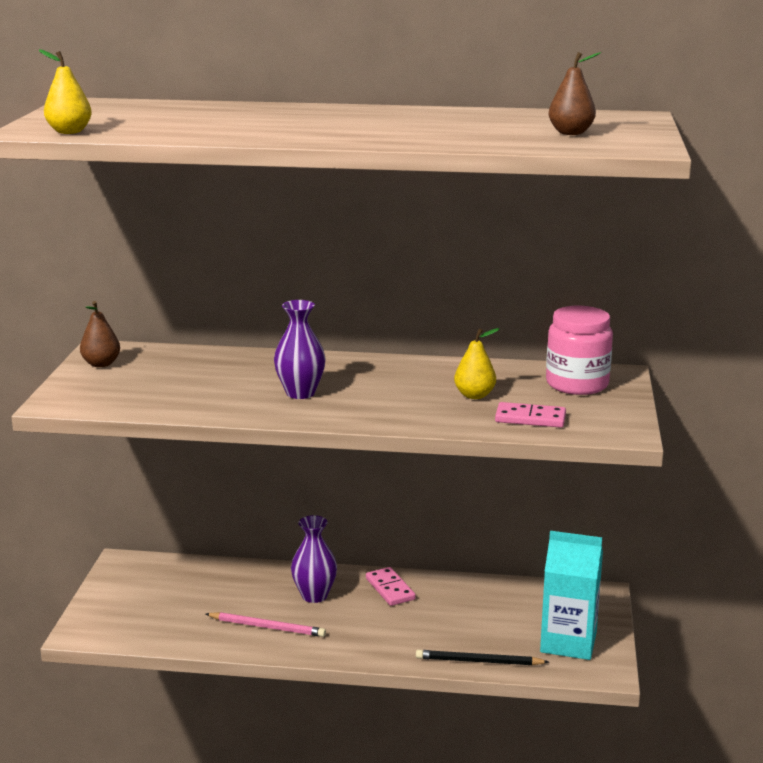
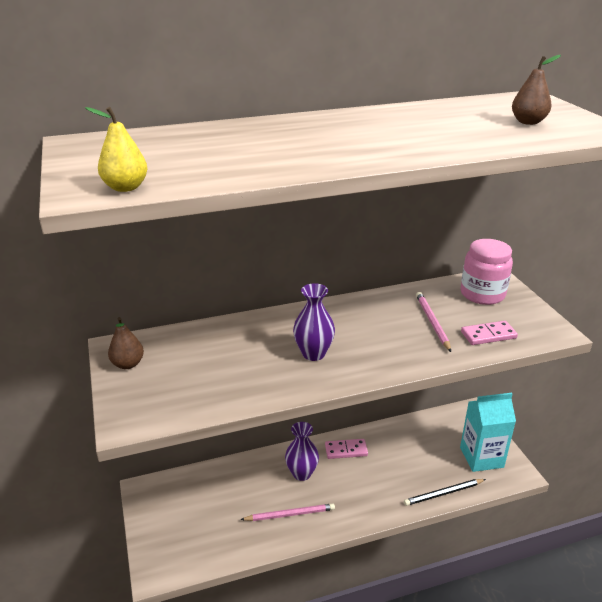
camera: 25 degrees left, 10 degrees up
(390, 589) = (346, 450): pink domino -> pink domino turned 45 degrees counterclockwise
(474, 395) = (432, 322): yellow pear -> pink pencil

